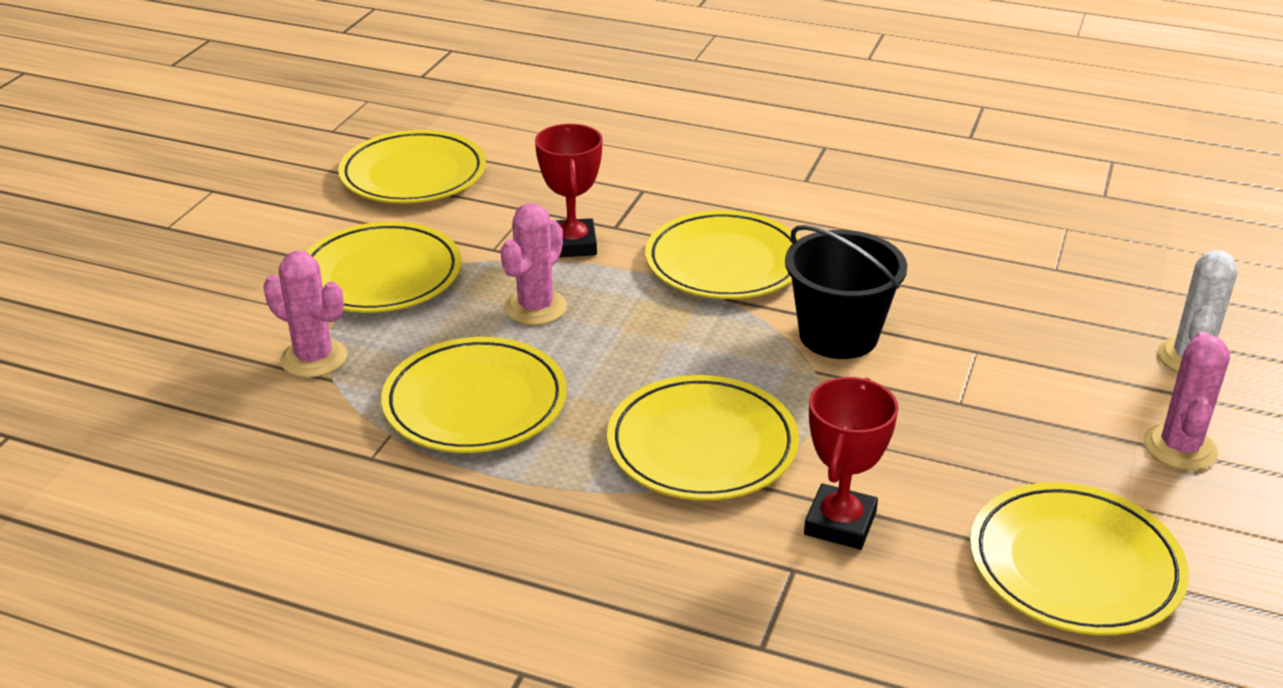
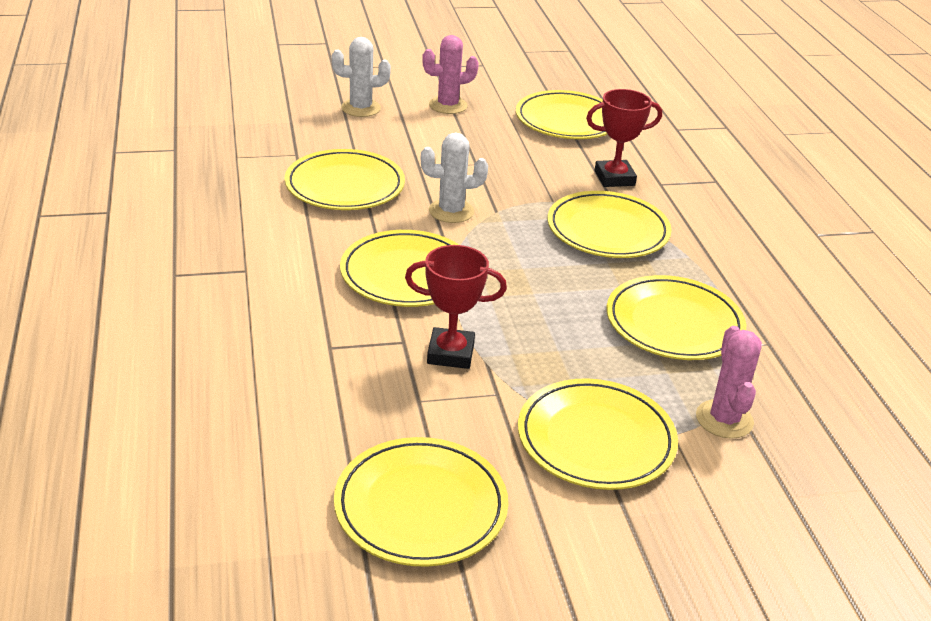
camera: 125 degrees left, 0 degrees up
(535, 307) = (550, 339): pink cactus -> none
(572, 244) = (450, 353): red trophy -> red trophy turned 45 degrees clockwise
(838, 335) = (451, 211): black bucket -> white cactus
(950, 279) = (345, 186): none -> yellow plate

